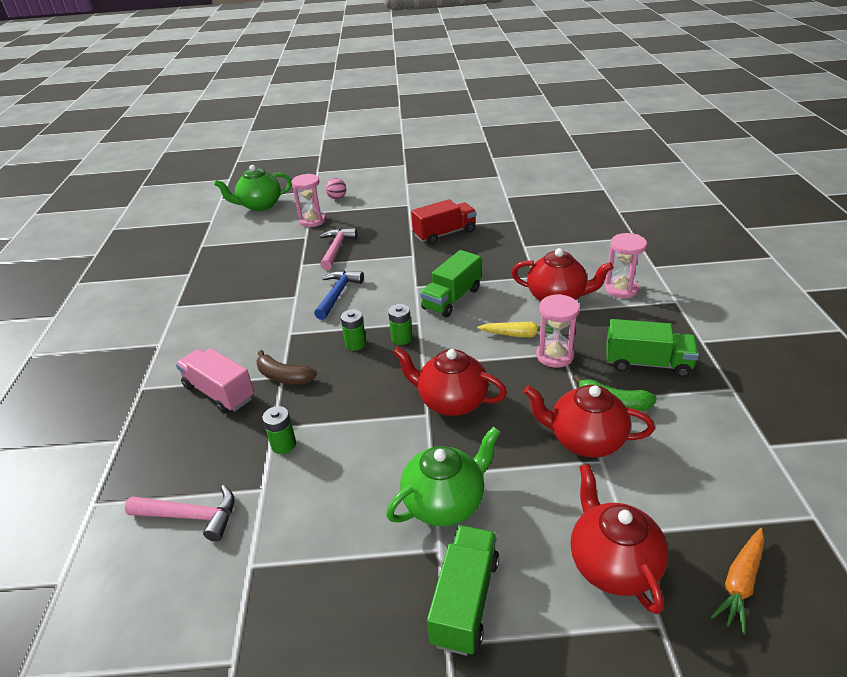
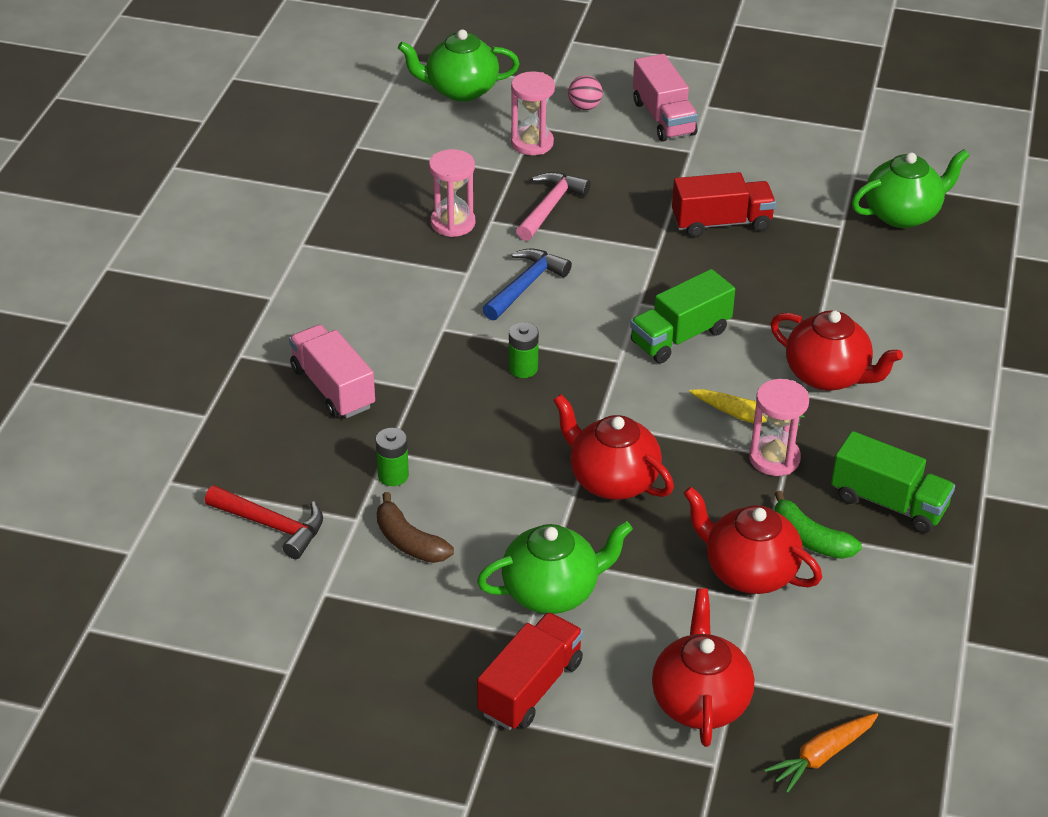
camera: 15 degrees right, 5 degrees up
(191, 516) = (272, 525): pink hammer -> red hammer
(284, 376) = (417, 389): brown banana -> brown banana (409, 541)
(385, 193) = (663, 118): none -> pink truck
(401, 338) = (586, 377): green battery -> none
(465, 600) = (530, 688): green truck -> red truck
(545, 207) = (903, 214): none -> green teapot
(621, 289) = (926, 388): pink hourglass -> pink hourglass (453, 223)

